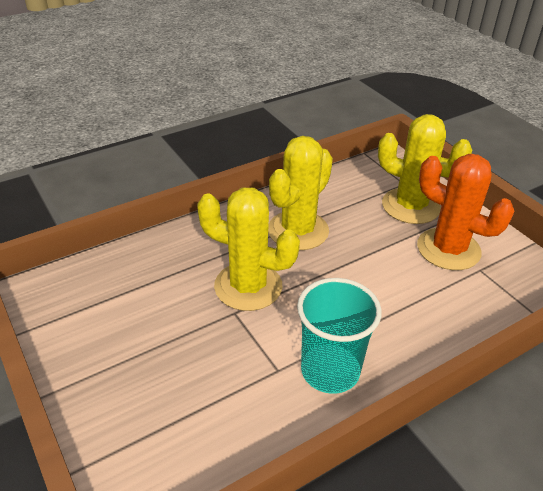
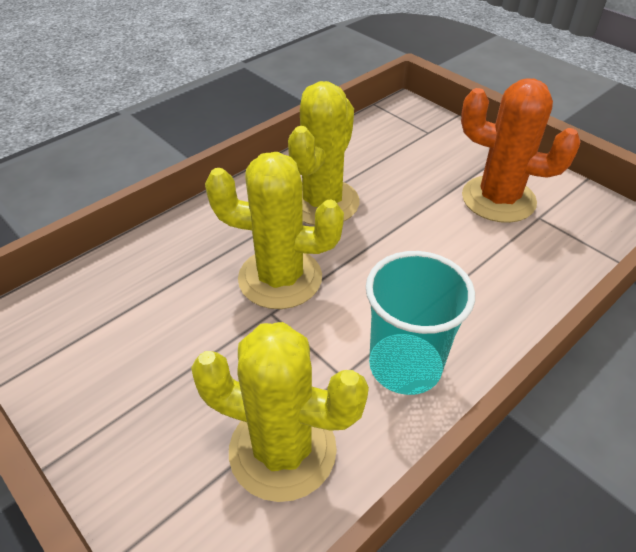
camera: 10 degrees left, 5 degrees up
(410, 206) = (442, 156): yellow cactus -> yellow cactus (282, 450)

